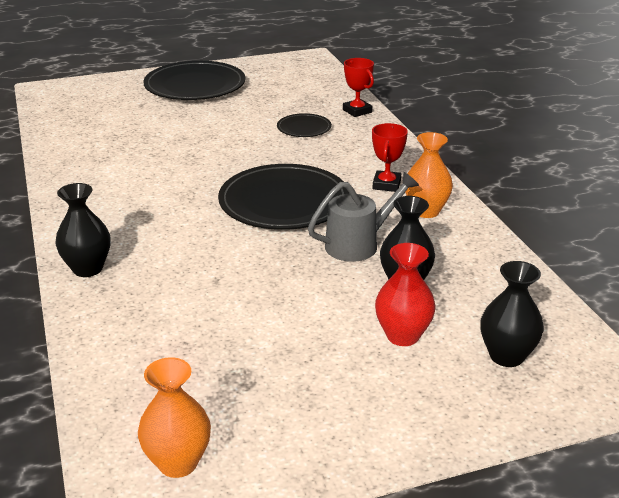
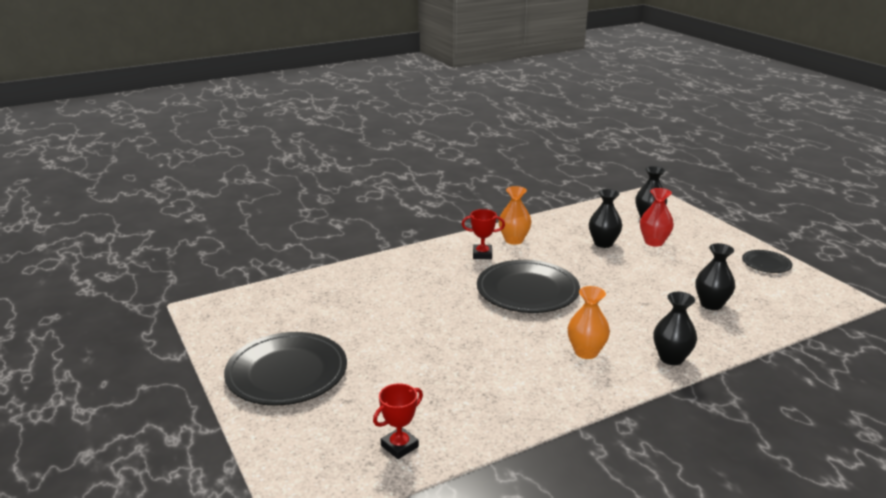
camera: 100 degrees left, 5 degrees down
(178, 463) = (803, 290): orange vase -> orange vase (586, 352)
(186, 337) = (711, 304): none -> black vase
(304, 128) = (390, 295): black plate -> black plate (766, 263)
(357, 111) = (348, 274): red trophy -> red trophy (399, 446)
(359, 244) = (569, 259): grey watering can -> none

